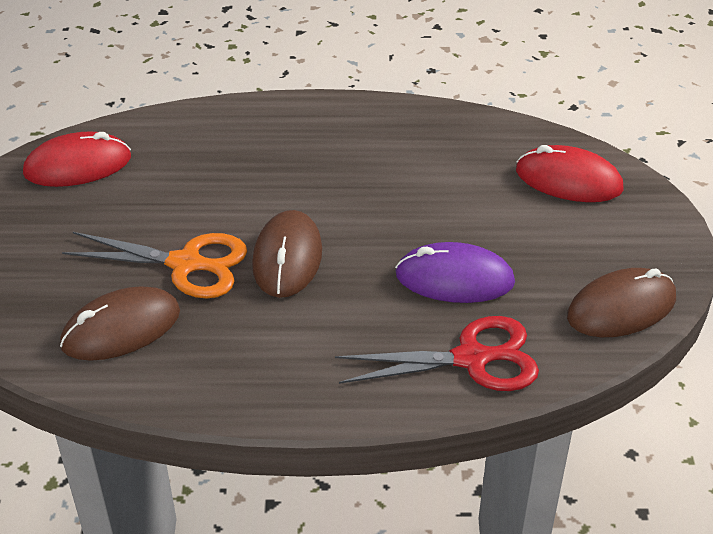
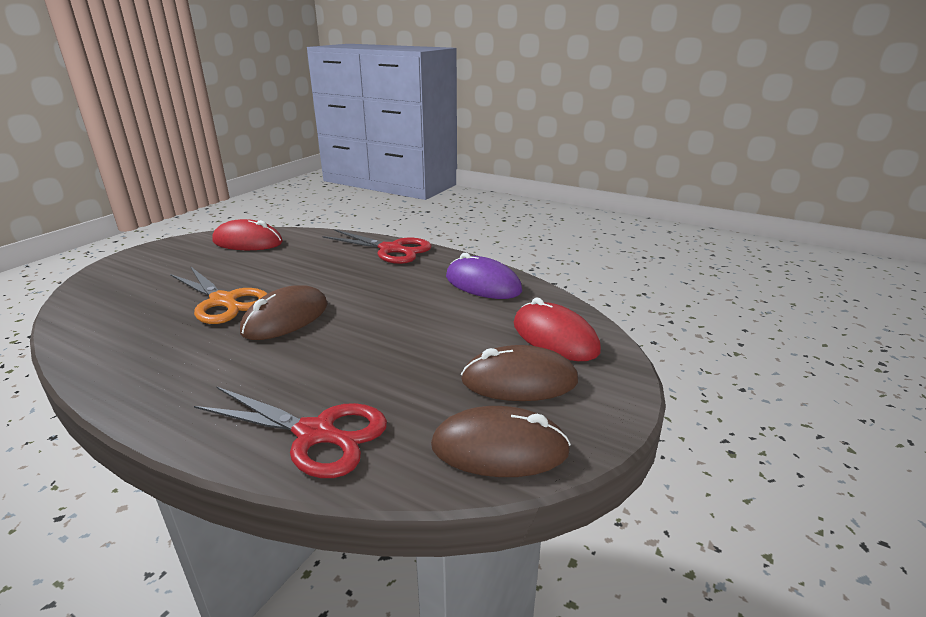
camera: 30 degrees right, 15 degrees down
(121, 328) = (133, 321): brown mouse -> brown mouse (519, 380)
(280, 116) = (391, 249): none -> red scissors
(454, 278) = (380, 370): purple mouse -> purple mouse (483, 284)

